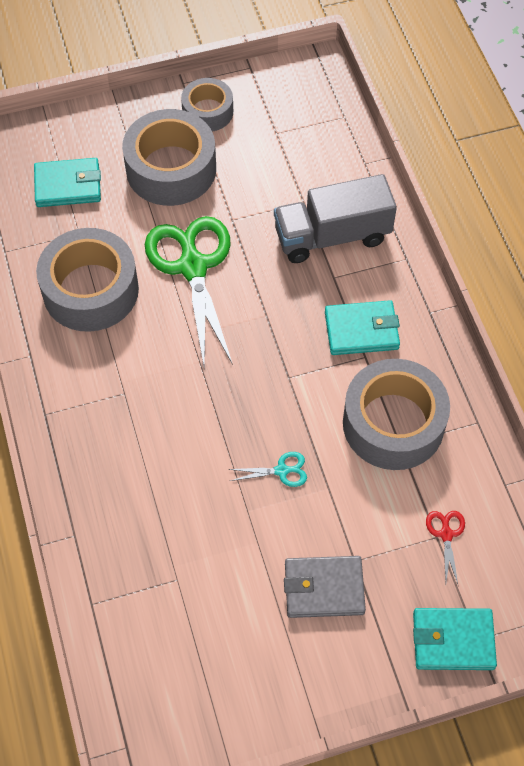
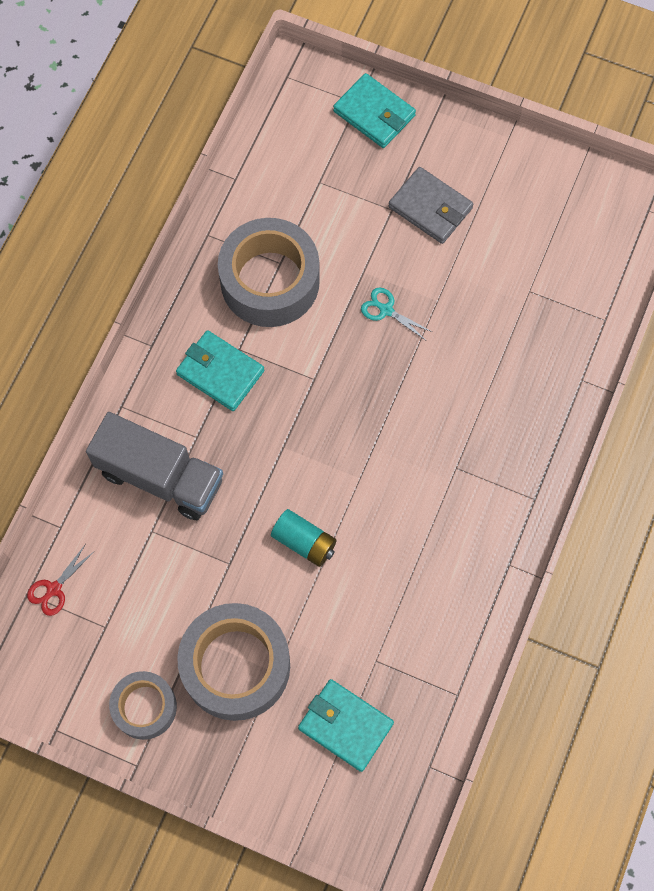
camera: 140 degrees left, 10 degrees up
(90, 290) = (410, 589): grey tape -> none
(193, 267) = (304, 542): green scissors -> turquoise battery
(446, 534) = (311, 178): red scissors -> red scissors (54, 589)

